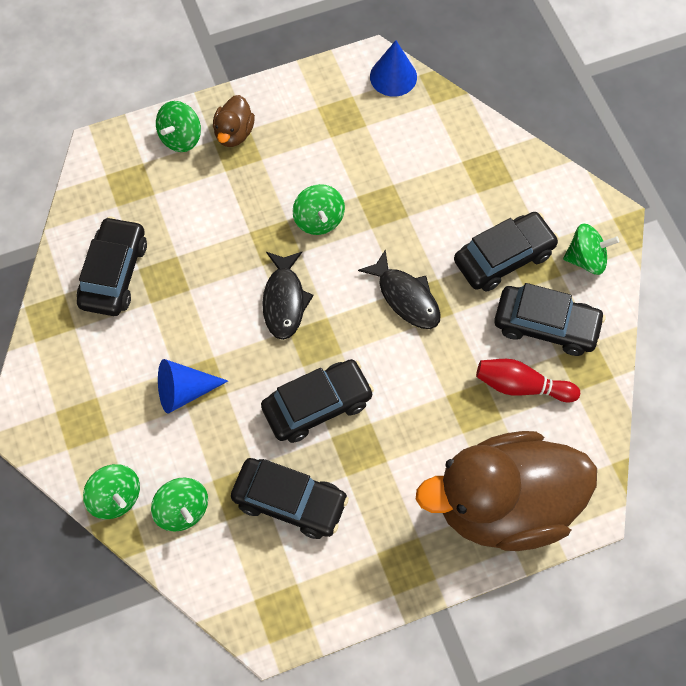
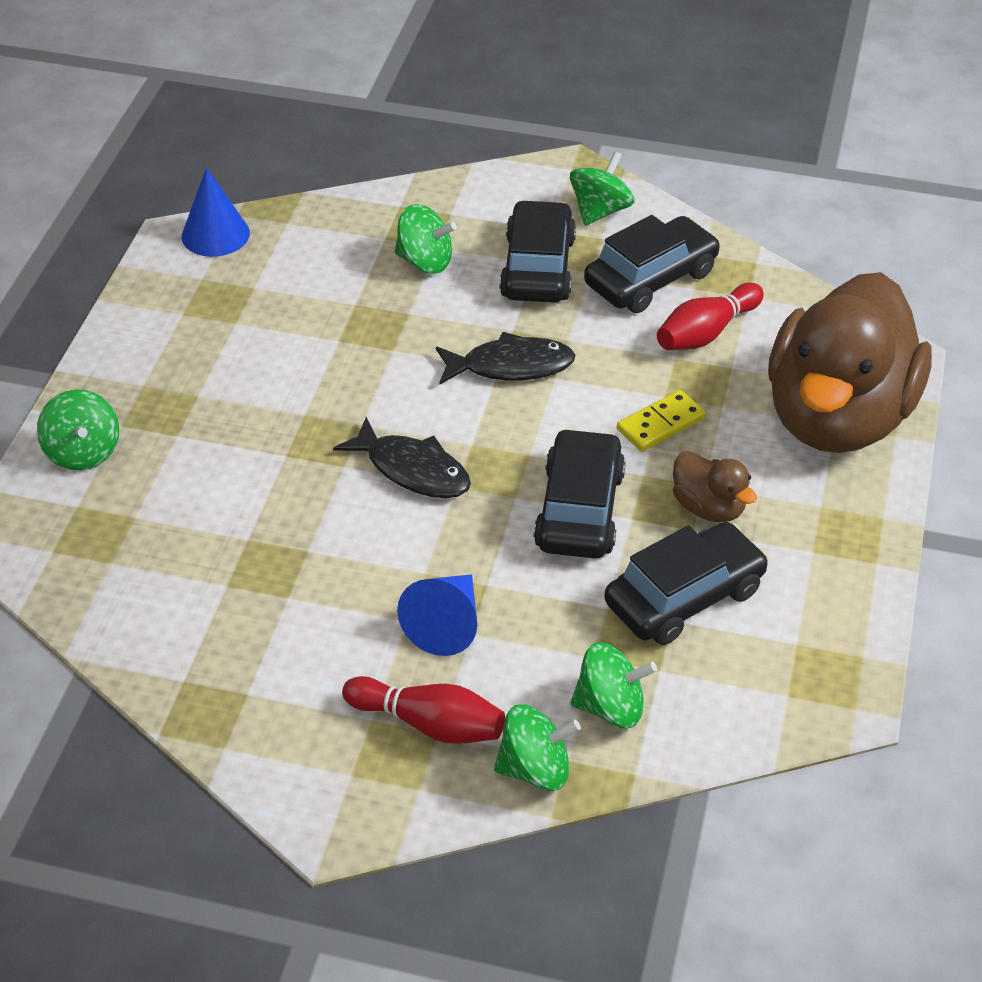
camera: 55 degrees left, 20 degrees down
(111, 427) = (429, 724): none -> red bowling pin
(114, 273) = (208, 613): black car -> none
(234, 133) = (133, 401): brown duck -> brown duck (709, 507)
(319, 220) = (335, 387): green spinning top -> green spinning top (425, 261)
(420, 407) = (661, 424): none -> yellow domino

